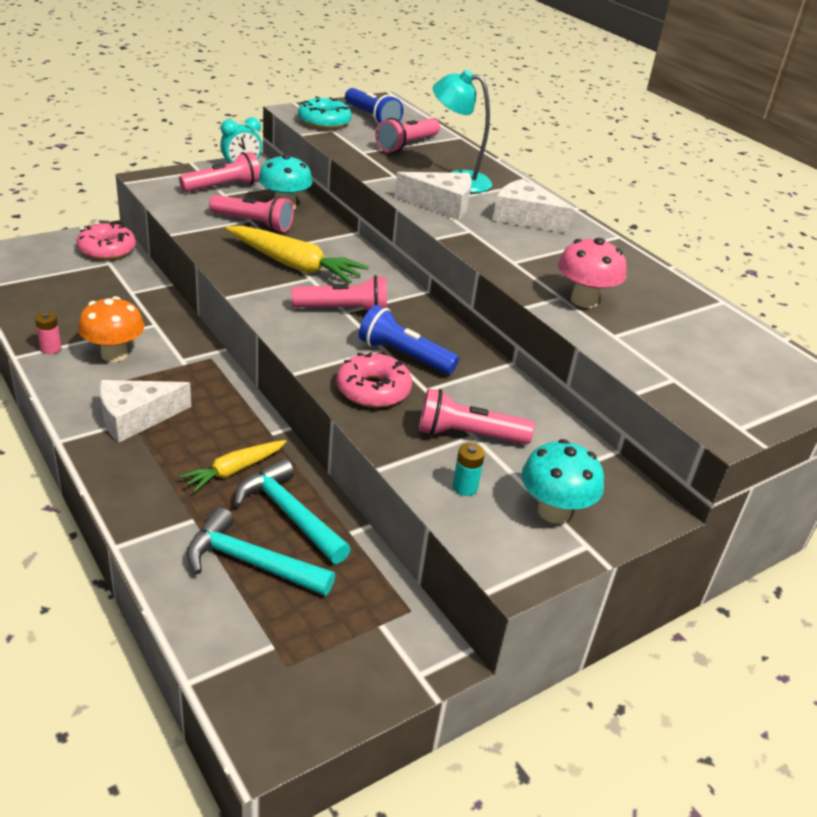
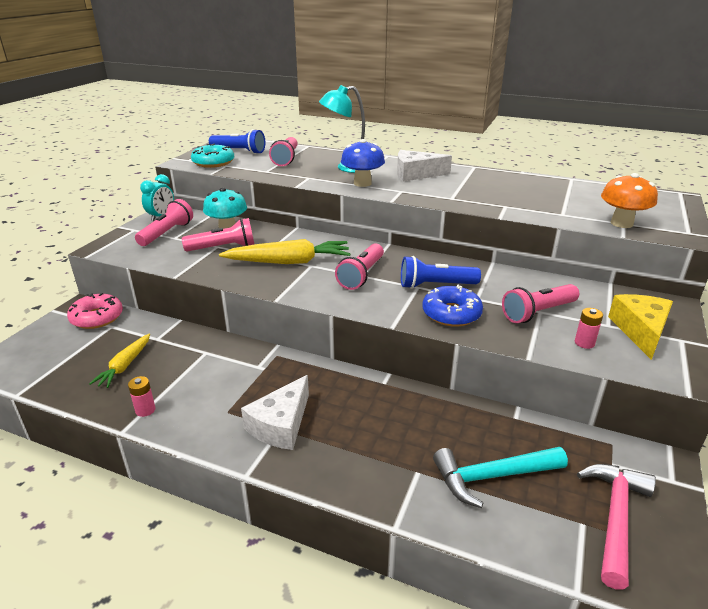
camera: 30 degrees left, 5 degrees down
(114, 354) = (203, 388): orange mushroom -> orange mushroom (621, 223)
(234, 470) = (396, 421): yellow carrot -> yellow carrot (125, 366)
(289, 514) = (468, 429): turquoise hammer -> none
(309, 661) = (615, 518): none -> pink hammer
(344, 310) = (361, 275): pink flashlight -> pink flashlight turned 150 degrees clockwise
(373, 390) = (451, 313): pink donut -> blue donut
(441, 205) = (362, 183): white cheese -> blue mushroom
(465, 487) = (584, 343): turquoise battery -> pink battery
(554, 511) = (640, 331): turquoise mushroom -> yellow cheese
(584, 300) = (518, 203): pink mushroom -> none

